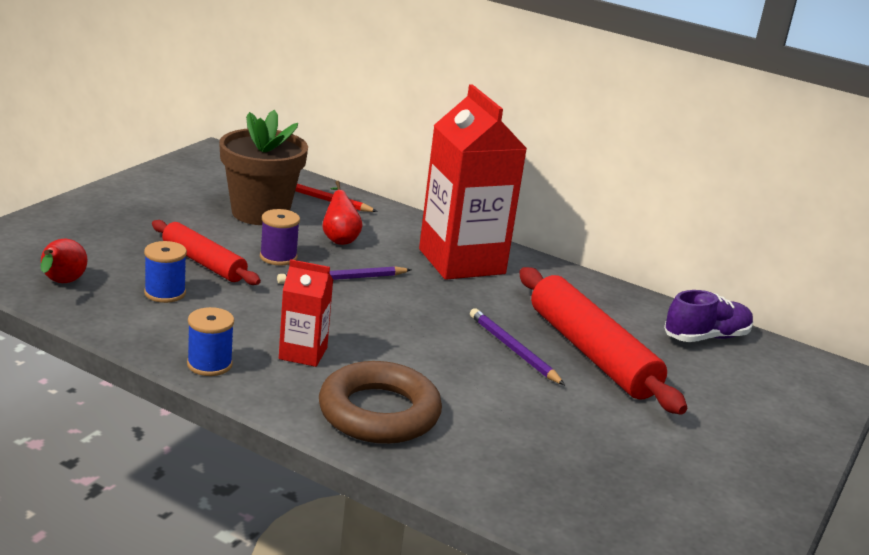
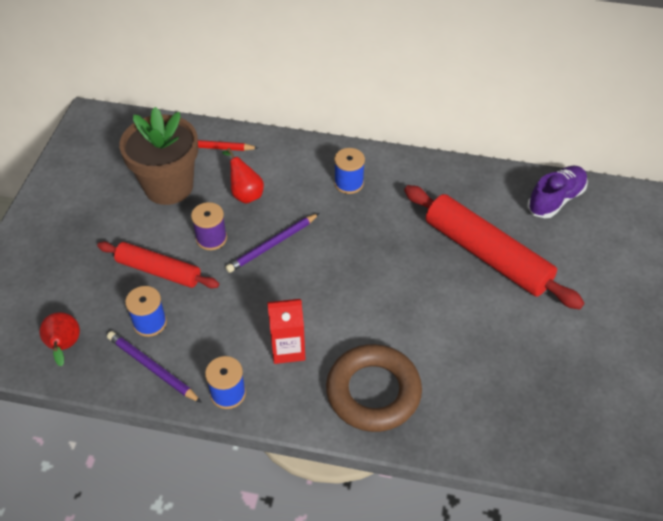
camera: 15 degrees left, 25 degrees up
(461, 261) = (349, 183): red carton -> blue spool
(513, 350) = (432, 275): purple pencil -> purple pencil (152, 368)

